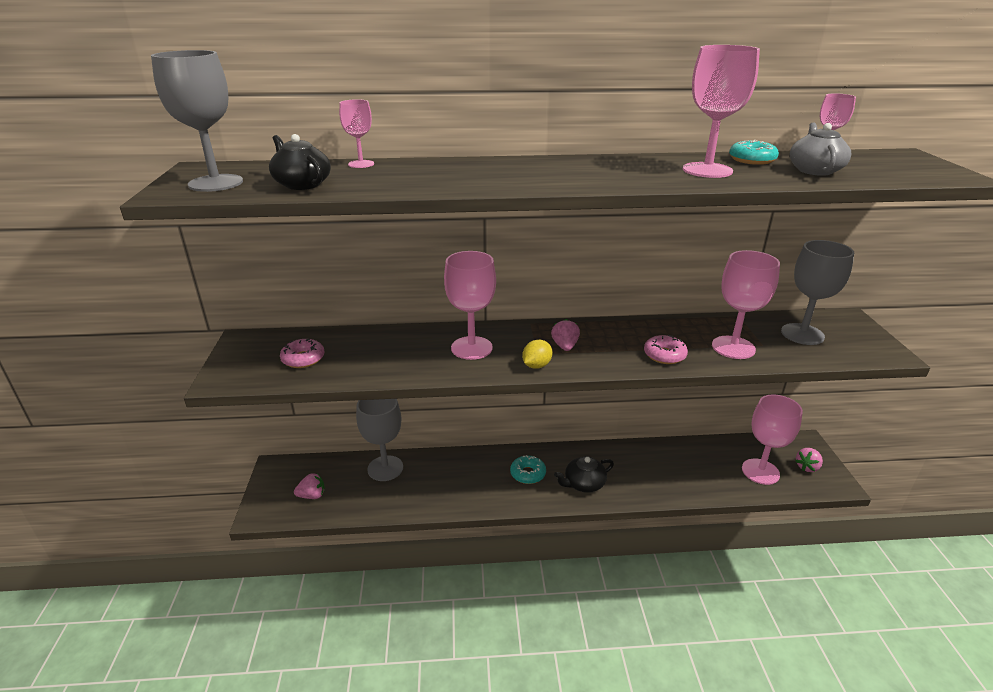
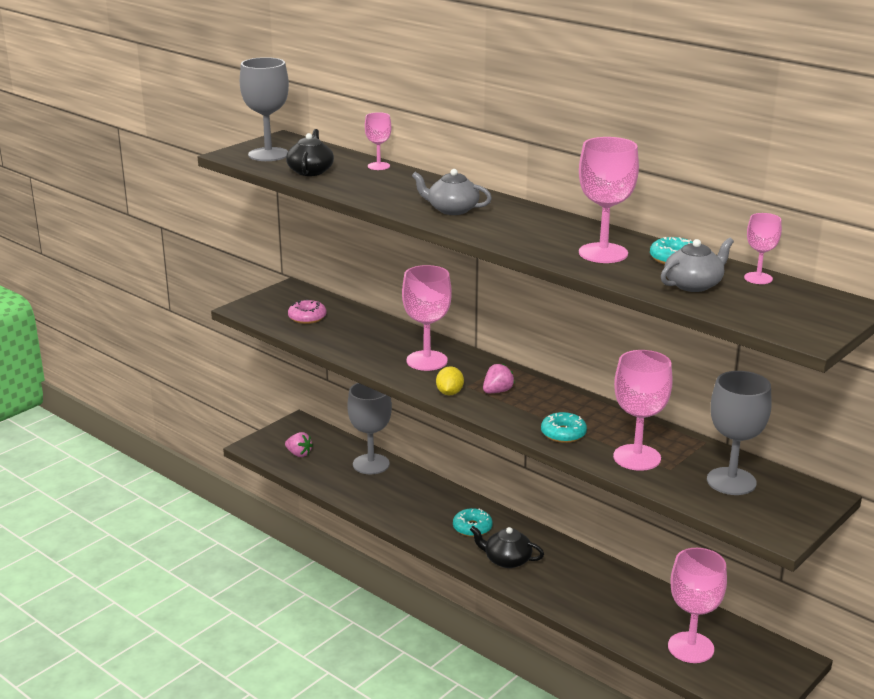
camera: 45 degrees right, 5 degrees down
(518, 176) = (452, 209): none -> grey teapot
(536, 365) = (449, 393): yellow lemon -> yellow lemon turned 75 degrees counterclockwise
(664, 355) = (563, 434): pink donut -> turquoise donut
(807, 467) = (750, 674): pink strawberry -> none

